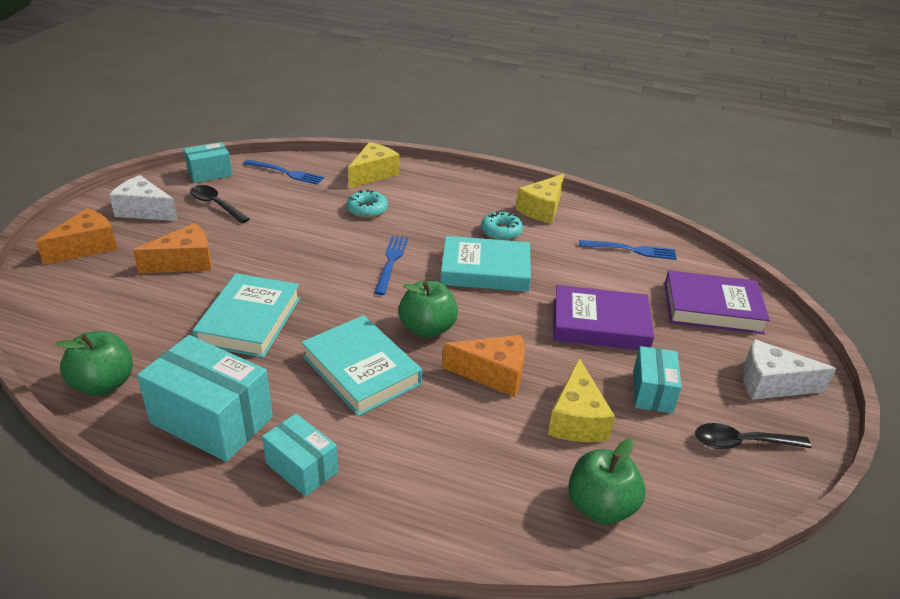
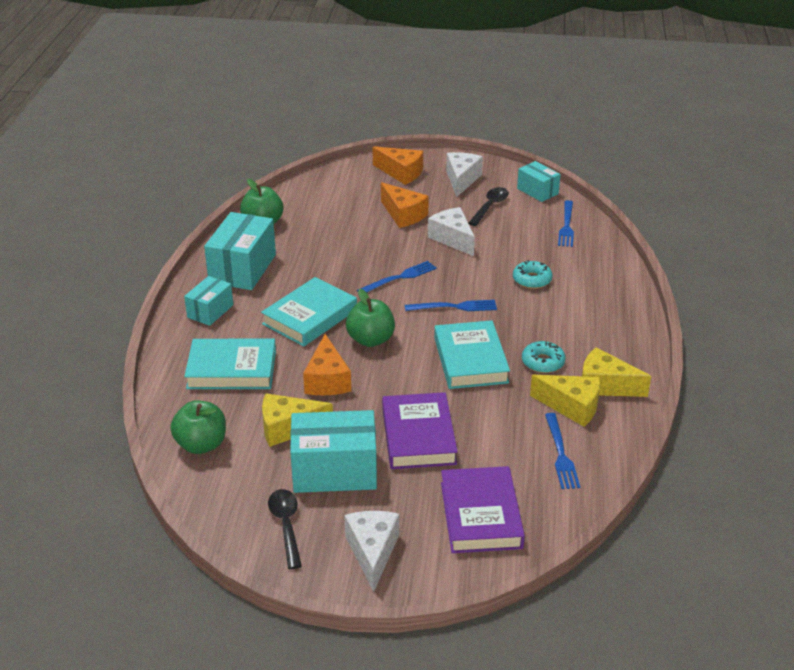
camera: 80 degrees right, 0 degrees up
(250, 321) = (346, 258): turquoise book -> turquoise book (231, 370)
(262, 239) = (452, 239): none -> white cheese
(316, 288) = (399, 278): none -> blue fork
(373, 174) = (600, 271): yellow cheese -> yellow cheese (572, 407)
(652, 392) = (334, 471): turquoise box -> turquoise box, size x1.72

